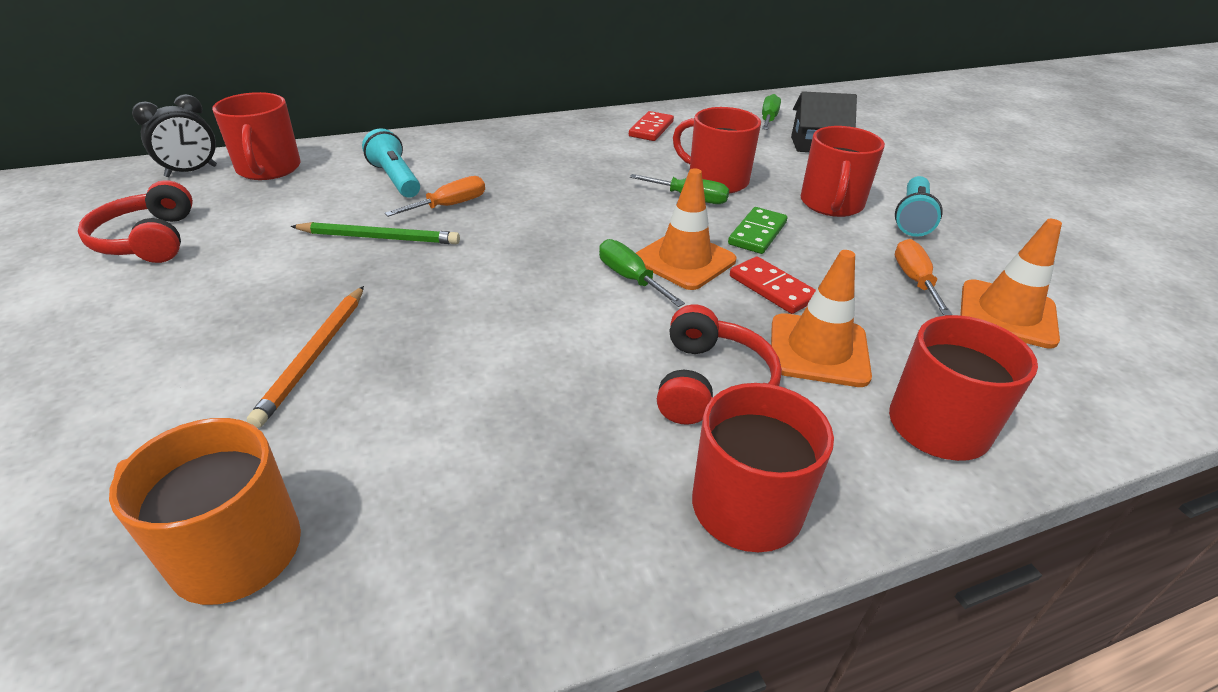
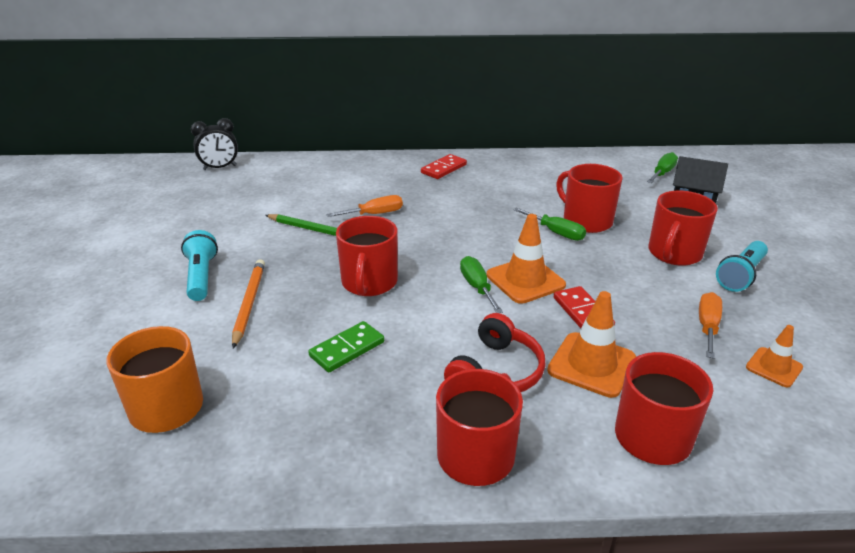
camera: 20 degrees right, 5 degrees down
(148, 240) = (180, 212): red headphones -> none
(268, 169) = (267, 172): red mug -> red mug (369, 283)
(315, 355) = (249, 303): orange pencil -> orange pencil turned 150 degrees clockwise
(395, 179) = (346, 189): turquoise flashlight -> turquoise flashlight (201, 276)
(651, 129) = (556, 171): red domino -> red domino (444, 169)
(757, 233) = (595, 268): green domino -> green domino (347, 349)
(1007, 314) = (774, 367): orange traffic cone -> orange traffic cone, size x0.60

